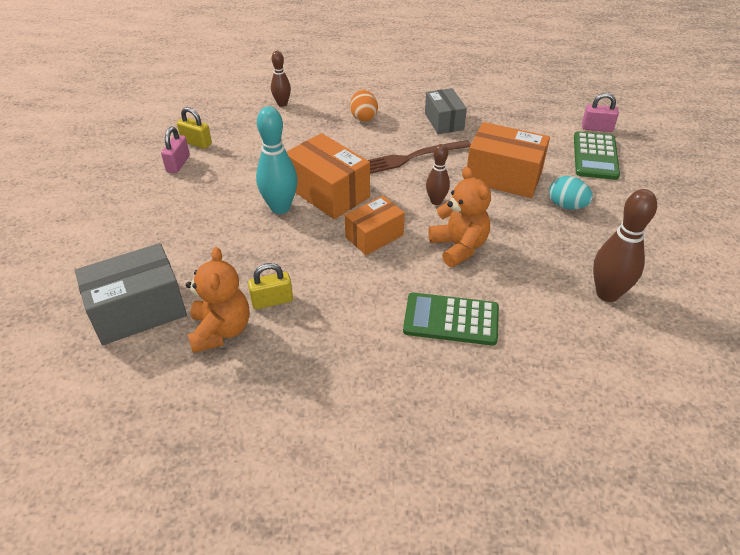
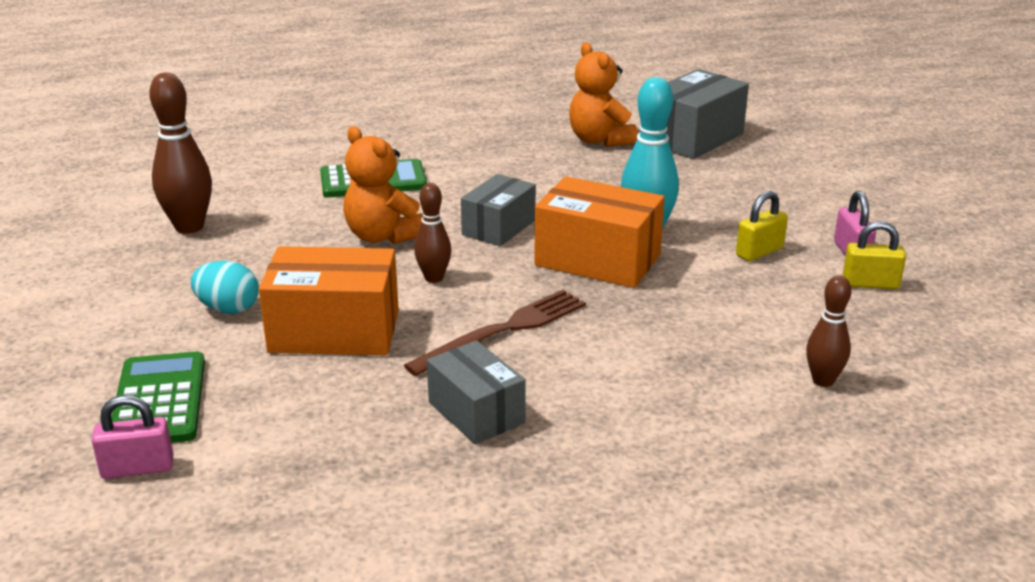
camera: 160 degrees right, 15 degrees down
(272, 301) = (571, 163): yellow padlock -> yellow padlock (759, 252)
(363, 117) = (641, 387): orange egg -> none
(374, 236) = (498, 227): orange box -> grey box

